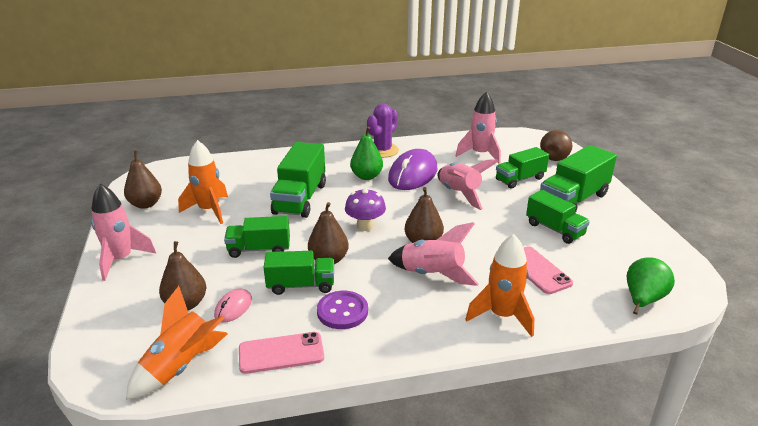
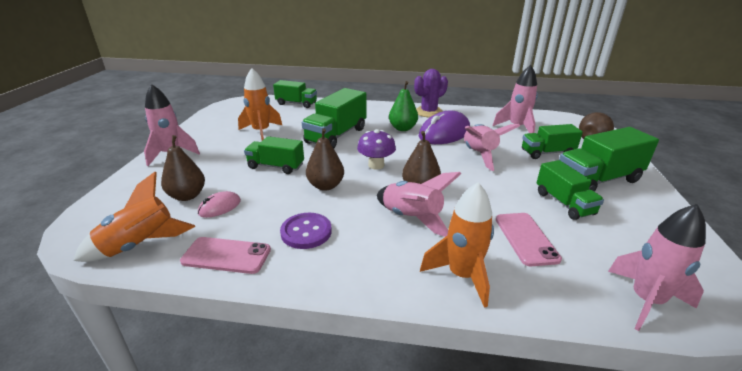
camera: 20 degrees right, 0 degrees up
(146, 204) = (221, 120): brown pear -> none
(301, 285) = (287, 201): green truck -> green truck (296, 103)
(643, 300) = (646, 301): green pear -> pink rocket

